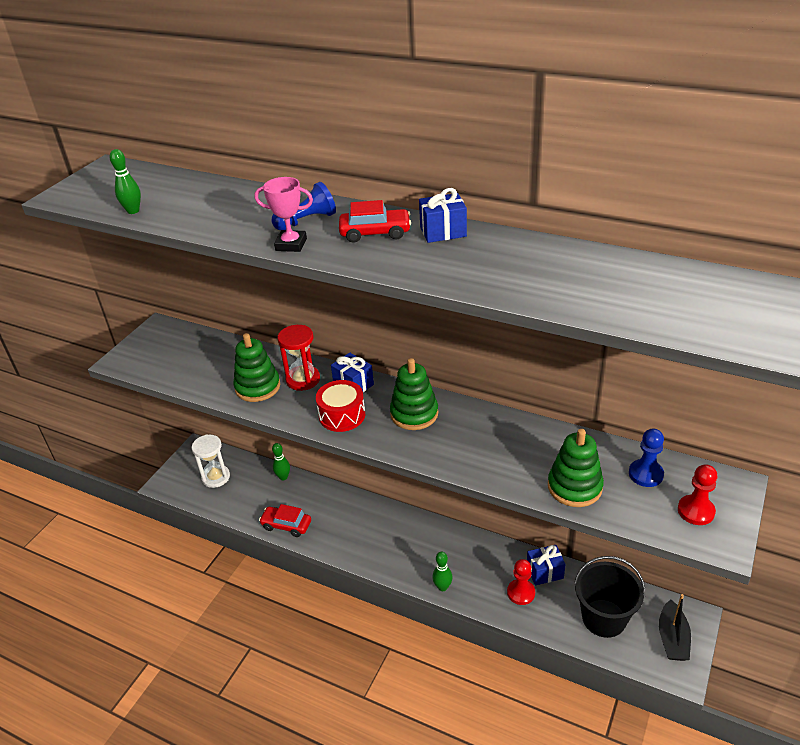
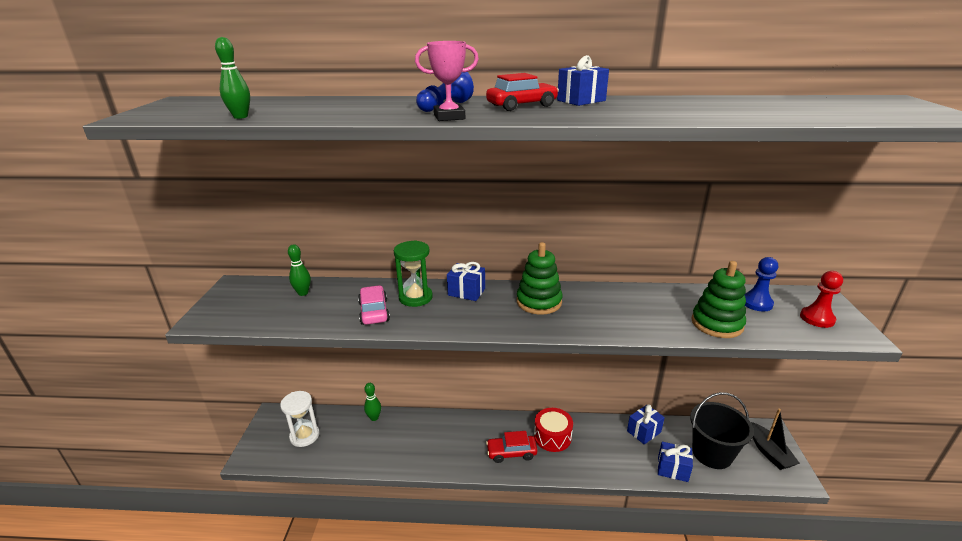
camera: 25 degrees left, 10 degrees down
(257, 387) = (374, 312): green stacking toy -> pink car
(286, 525) = (398, 459): red car -> red car (511, 453)
(303, 379) = (415, 297): red hourglass -> green hourglass
(342, 415) = (474, 316): red drum -> red drum (552, 437)
(442, 587) = (572, 470): green bowling pin -> green bowling pin (303, 293)
(521, 593) = (637, 454): red pawn -> none
(547, 619) = (672, 469): none -> blue gift

